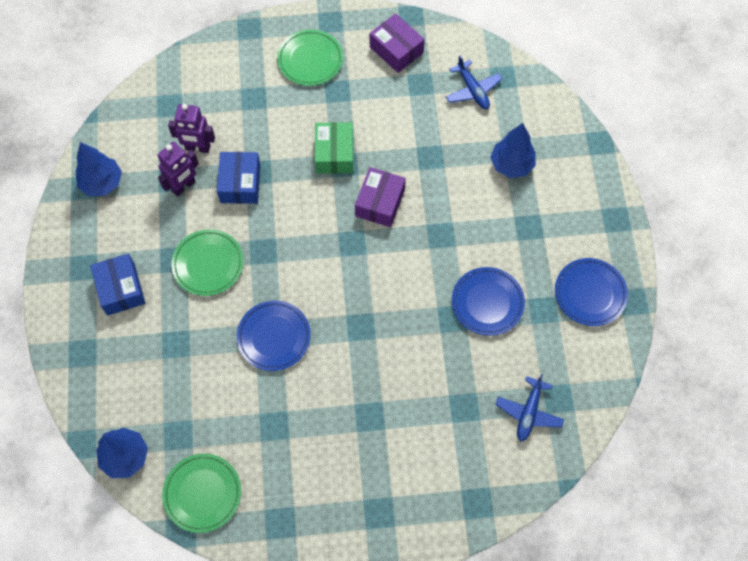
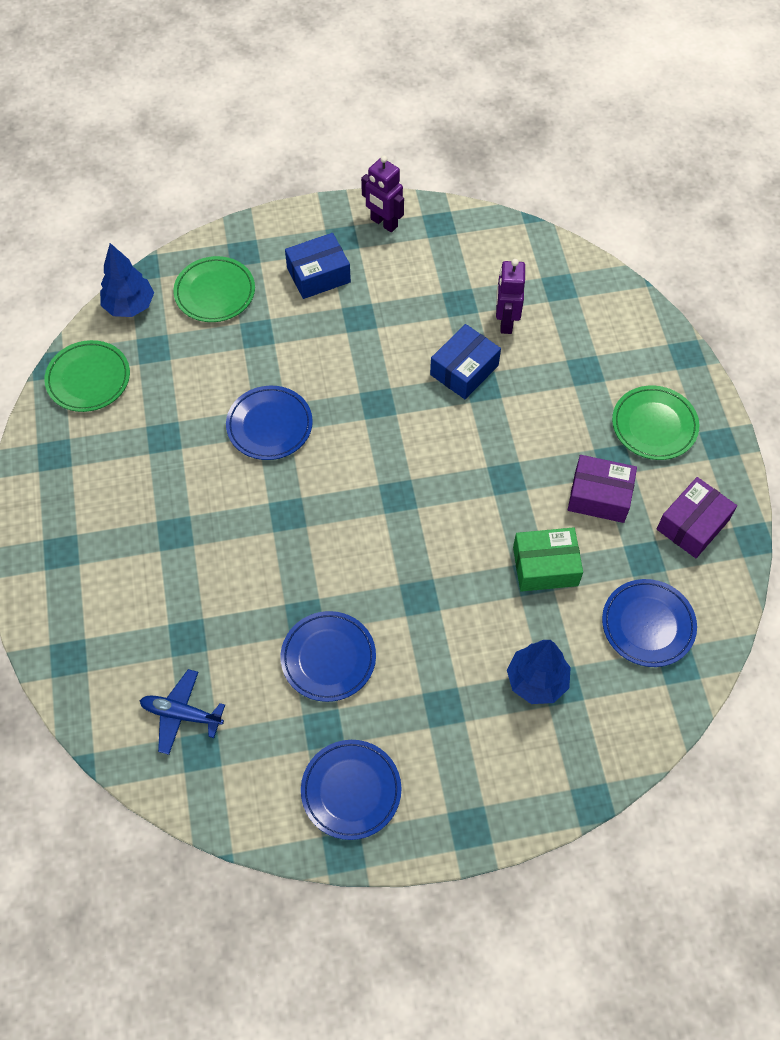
camera: 85 degrees right, 5 degrees down
(102, 183) = (446, 239): blue tree -> none
(184, 186) = (452, 315): purple robot -> purple robot (383, 223)
(208, 264) = (355, 351): green plate -> green plate (215, 292)
(240, 183) = (464, 370): blue box -> blue box turned 45 degrees counterclockwise
(334, 154) = (520, 465): green box -> green box (545, 566)
(380, 203) = (457, 522): purple box -> purple box (599, 496)
(472, 90) = (648, 625): blue plane -> blue plate

